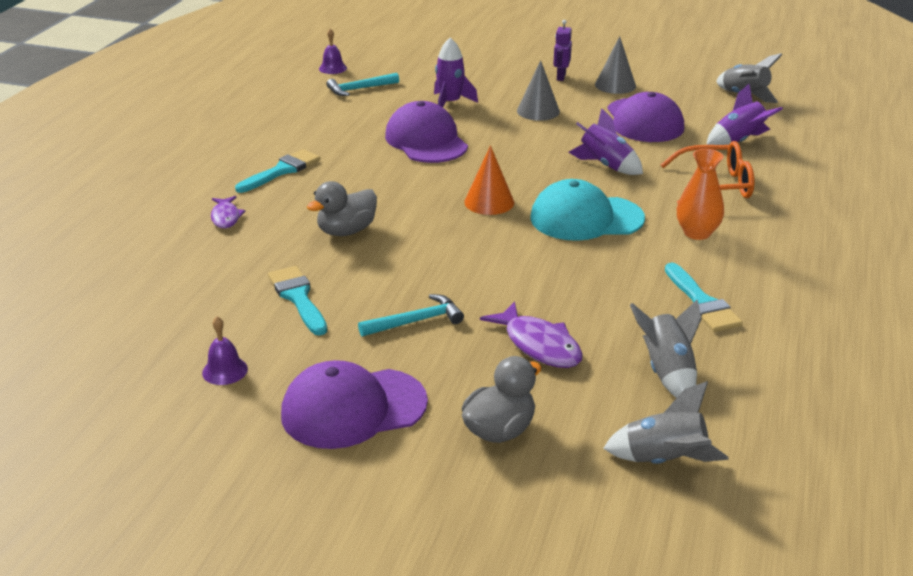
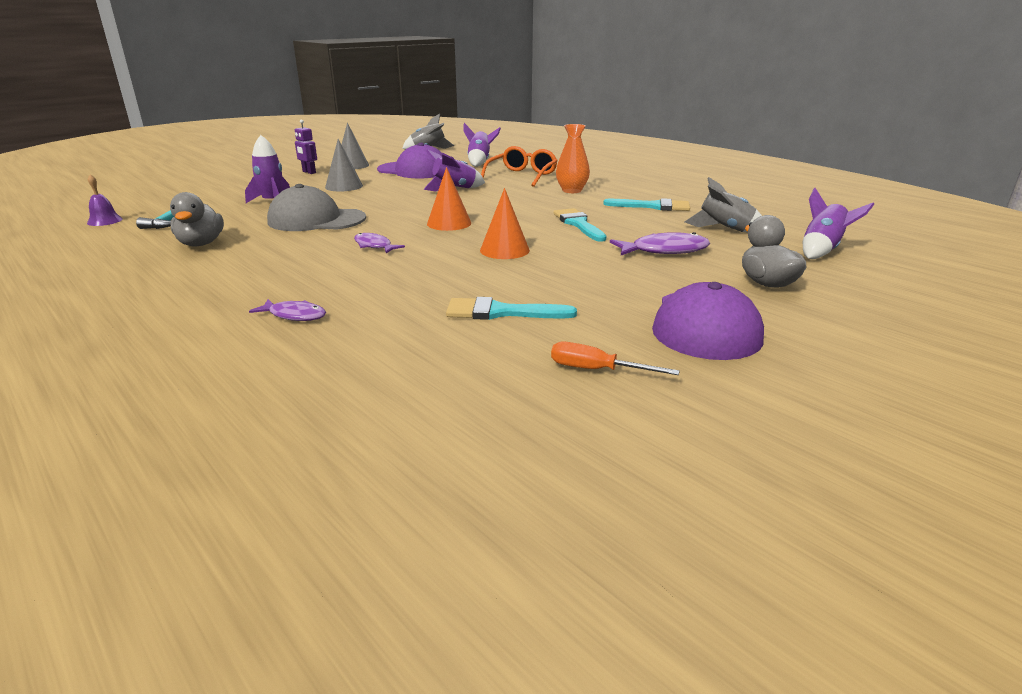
camera: 60 degrees left, 5 degrees down
(225, 370) = (596, 370): purple bell -> orange screwdriver
(281, 171) = (253, 275): turquoise brush -> turquoise brush (578, 224)
(346, 231) = (414, 272): grey duck -> grey duck (201, 244)
(390, 191) = (374, 246): none -> purple fish
(416, 321) = (593, 278): turquoise hammer -> none
(426, 141) = (316, 220): purple cap -> grey cap
(444, 254) = (504, 250): none -> orange cone
(586, 218) = (515, 207): turquoise cap -> none
(664, 460) = (822, 250): grey rocket -> purple rocket

